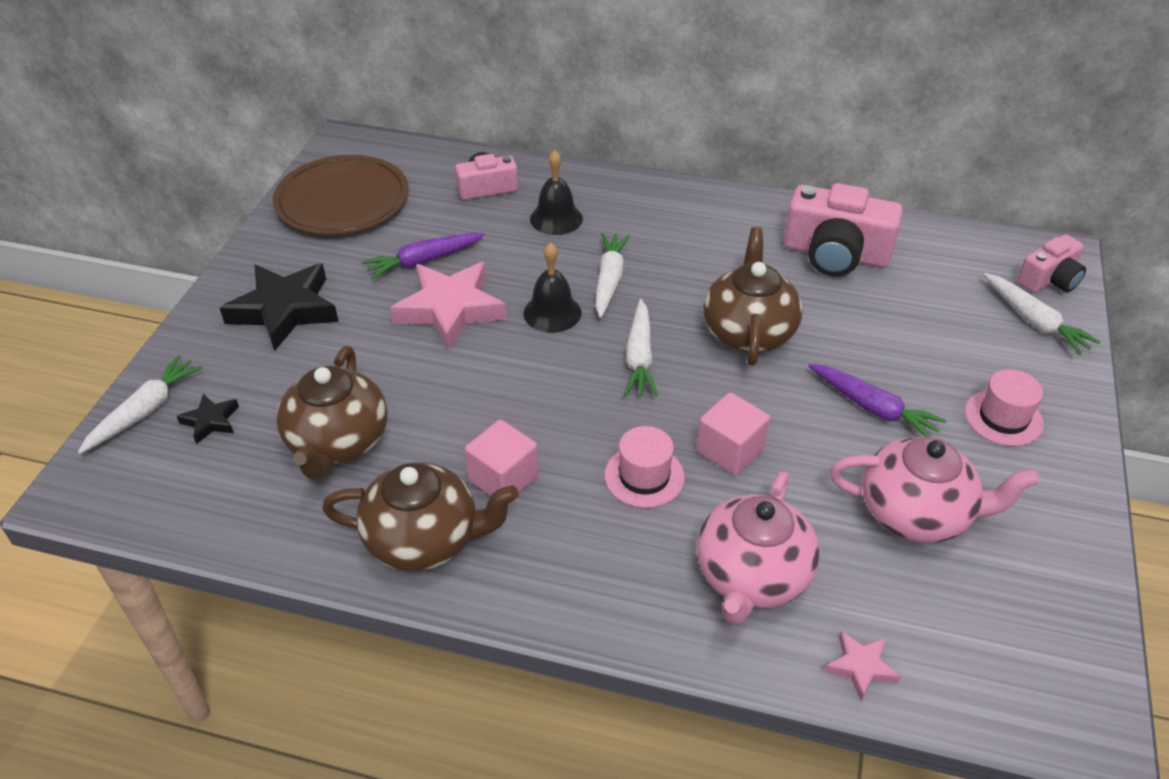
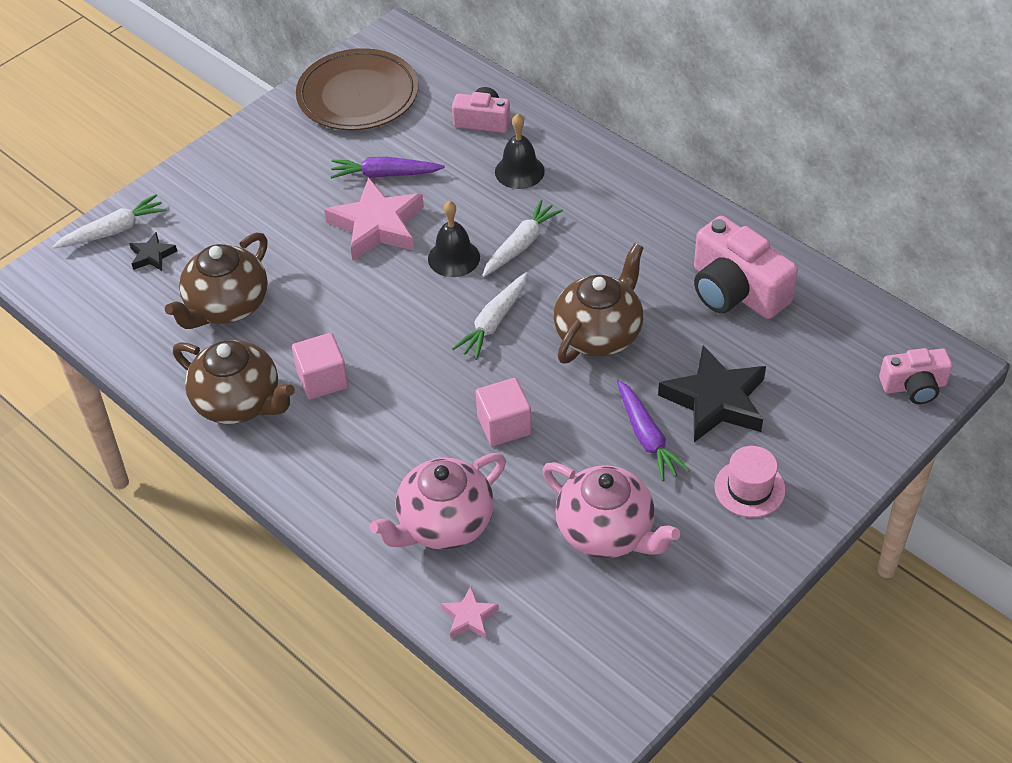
camera: 30 degrees right, 5 degrees up
(284, 310) = (254, 182): black star -> black star (715, 400)
(644, 476) = (424, 419): pink hat -> none
(1034, 321) = (860, 418): white carrot -> none

